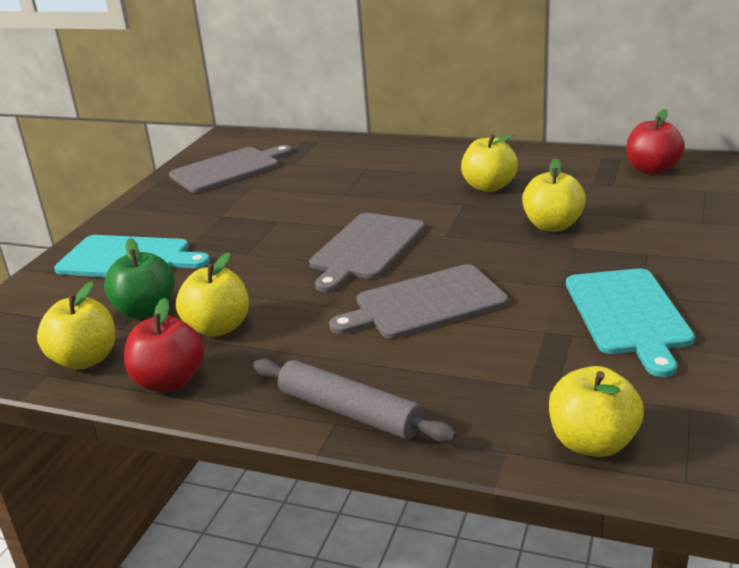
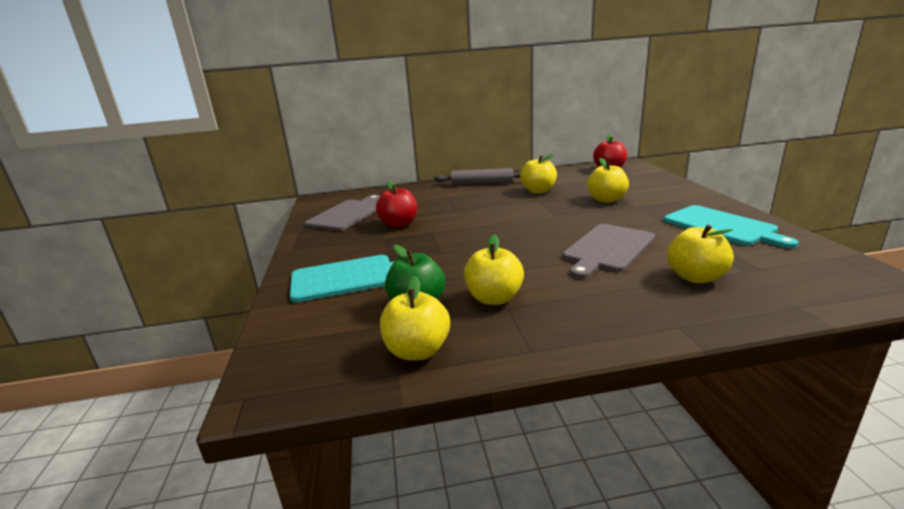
camera: 30 degrees left, 5 degrees down
(169, 381) = (516, 342): red apple -> red apple (399, 224)
(349, 412) = (675, 318): grey rolling pin -> grey rolling pin (482, 183)
(366, 248) = (518, 232): grey cutting board -> none
(592, 443) = (831, 287): yellow apple -> yellow apple (695, 277)

